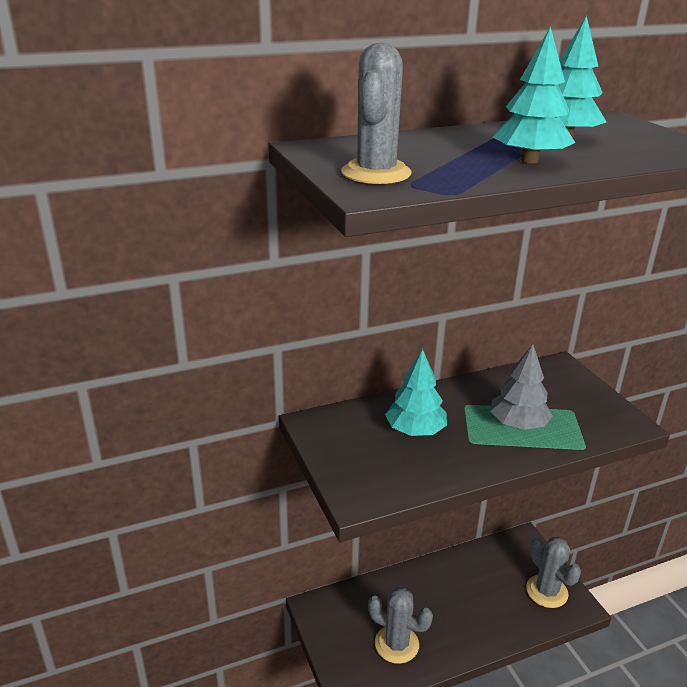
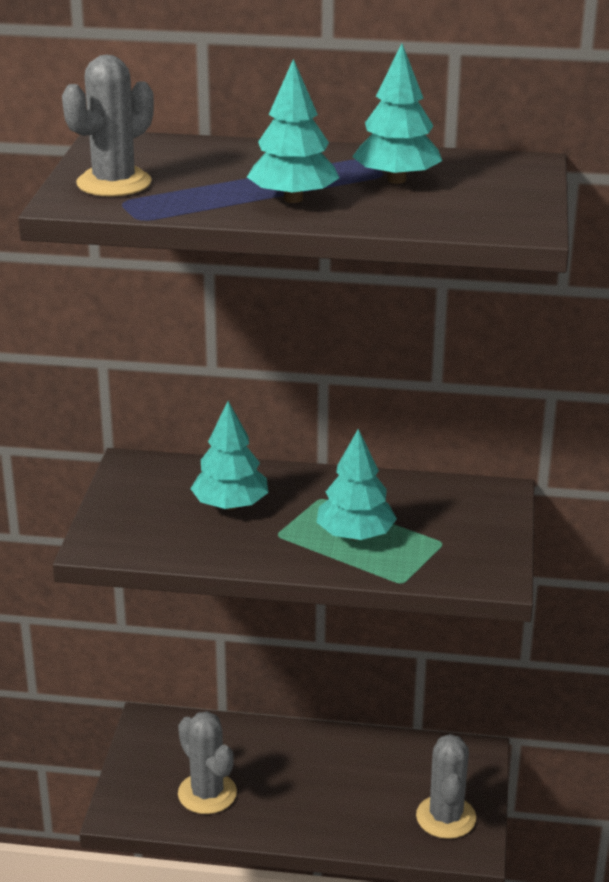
camera: 30 degrees right, 0 degrees up
(518, 424) = (355, 535): grey tree -> turquoise tree

